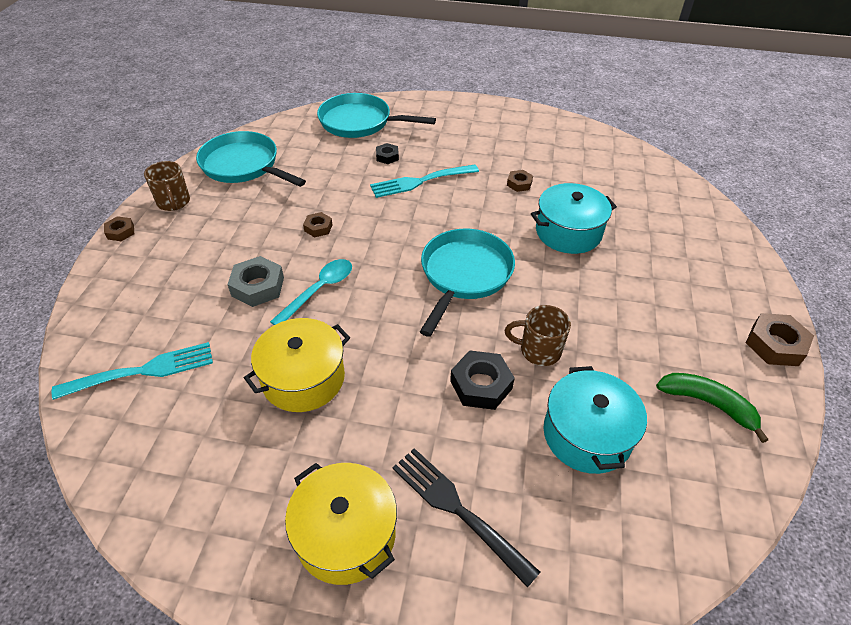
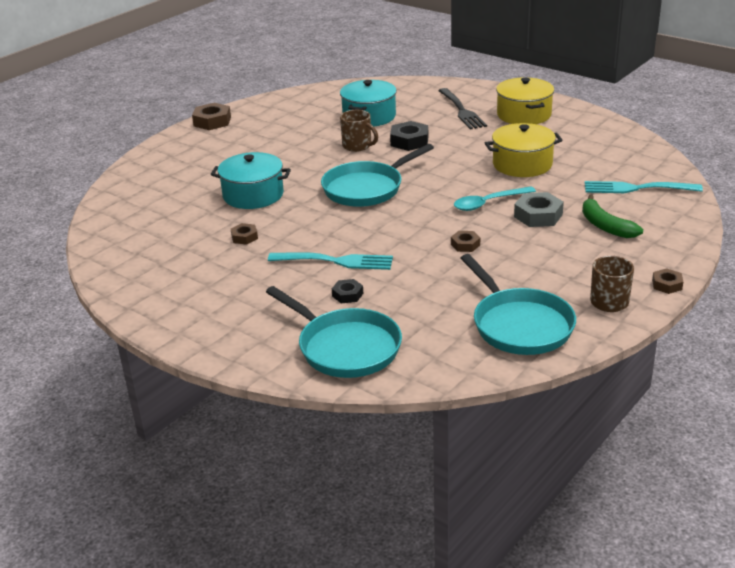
camera: 150 degrees left, 15 degrees down
(708, 404) = (289, 112): green banana -> green banana (605, 225)

